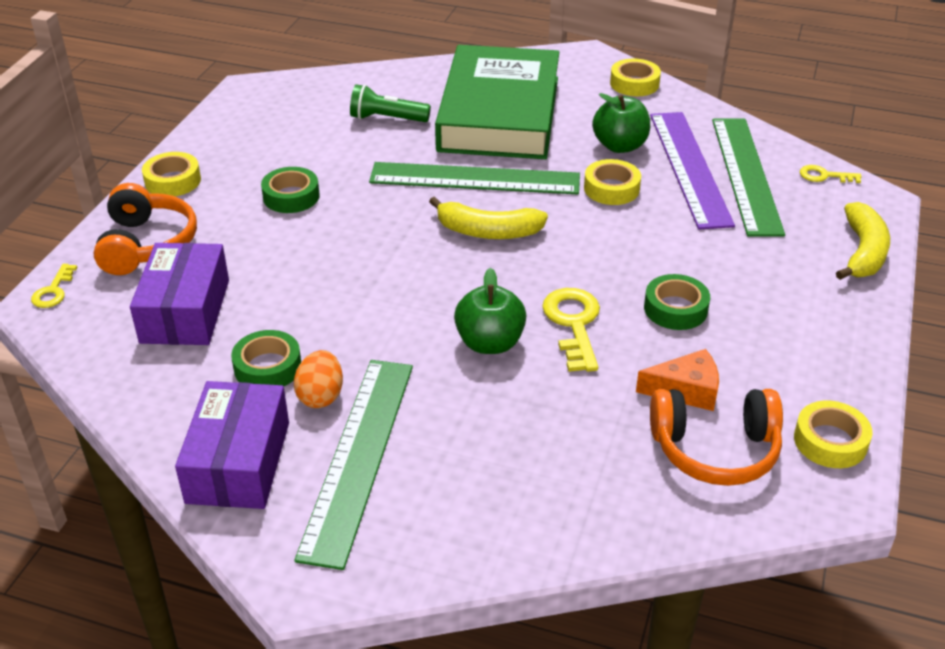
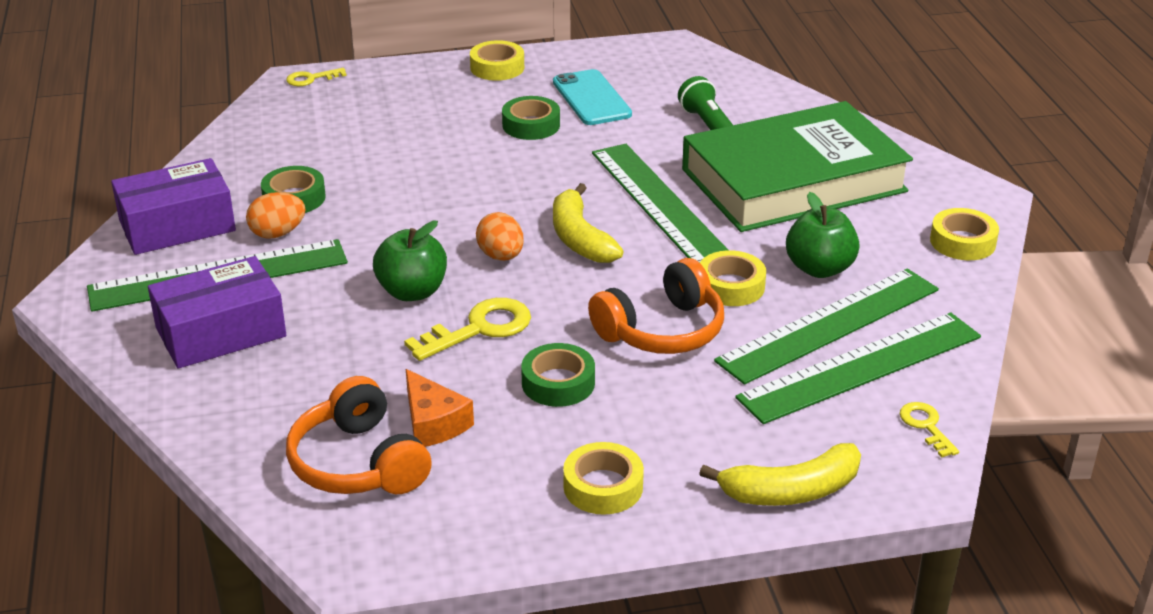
camera: 60 degrees right, 5 degrees down
(146, 244) = (401, 90): orange headphones -> orange headphones (661, 330)
(185, 311) = (333, 138): purple box -> purple box (221, 332)
(283, 154) = (591, 98): none -> turquoise phone
(478, 279) = (501, 256): none -> orange egg
(690, 168) = (829, 325): purple ruler -> green ruler
(830, 441) = (425, 537): yellow tape -> yellow tape (603, 486)

